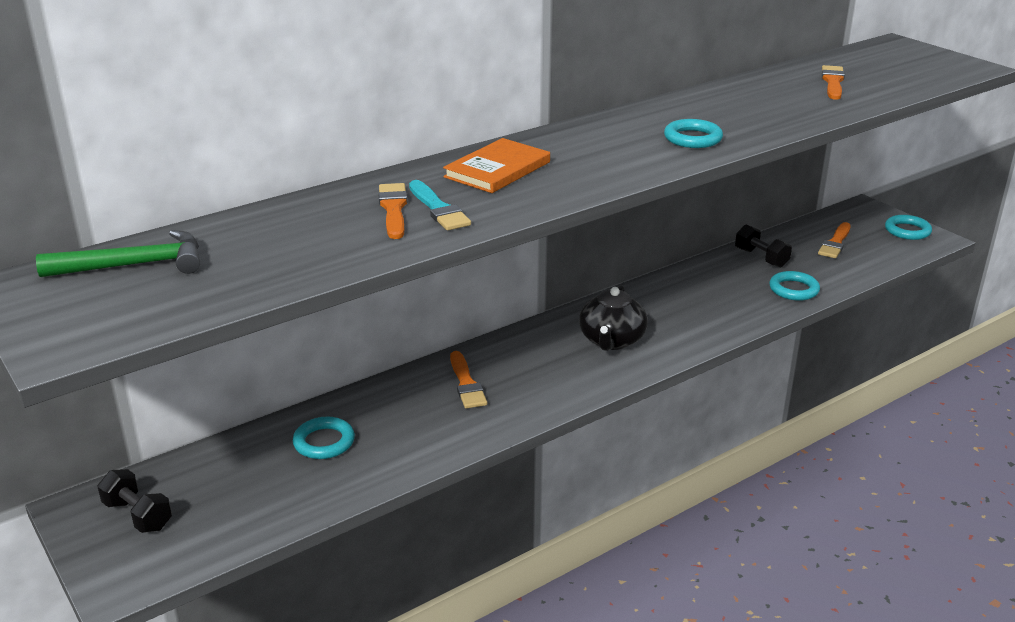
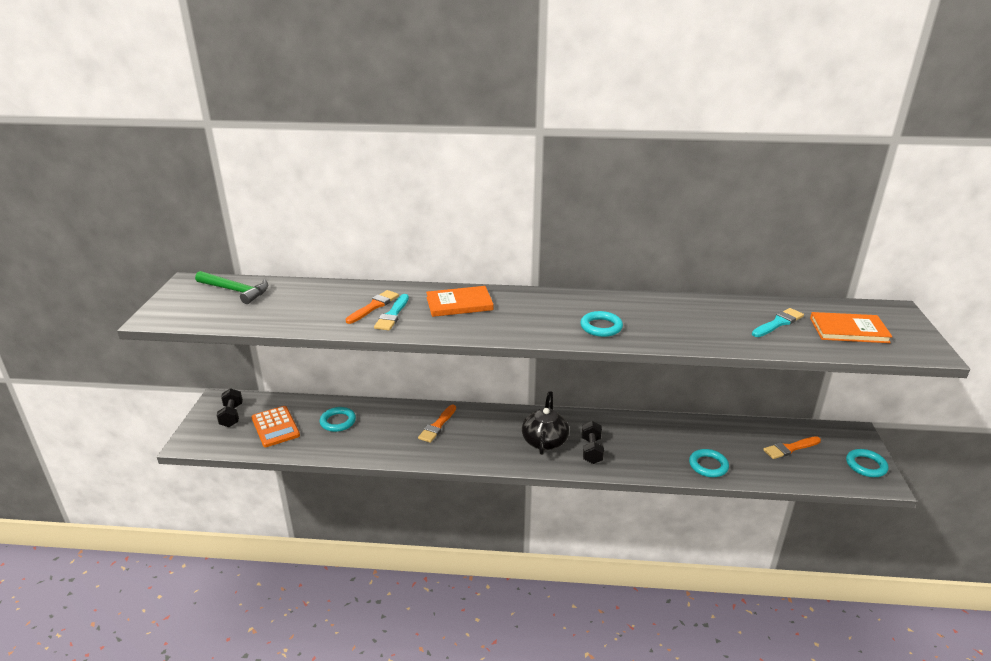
camera: 40 degrees right, 0 degrees up
(237, 493) = (275, 427): none -> orange calculator
(611, 340) = (545, 440): black teapot -> black teapot turned 135 degrees clockwise
(761, 258) = (717, 434): black dumbbell -> black dumbbell (591, 450)
(833, 82) = (778, 323): orange brush -> turquoise brush
(893, 70) = (848, 330): none -> orange book

